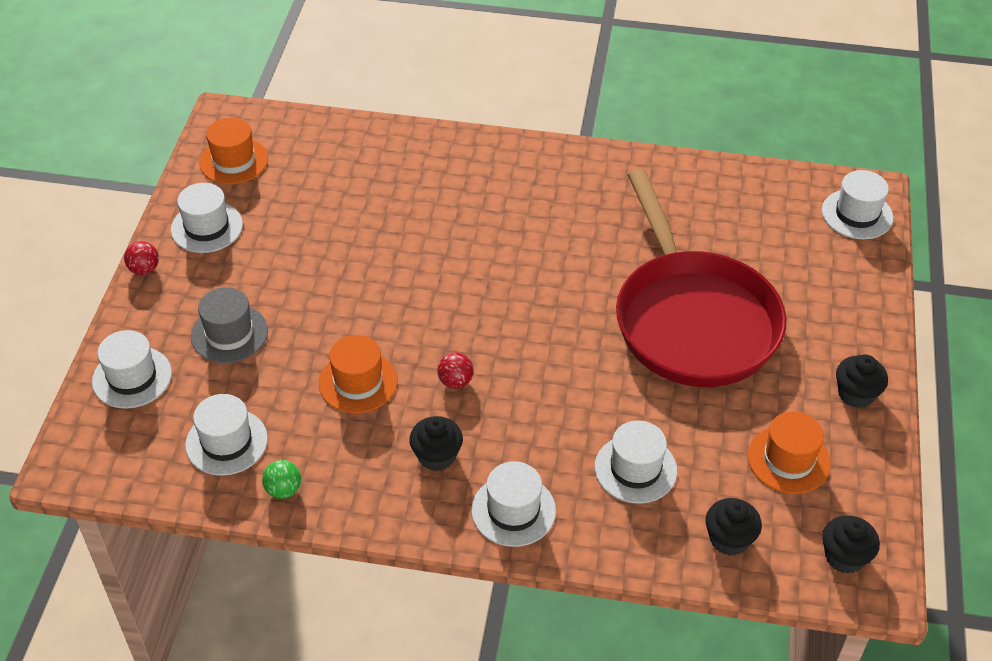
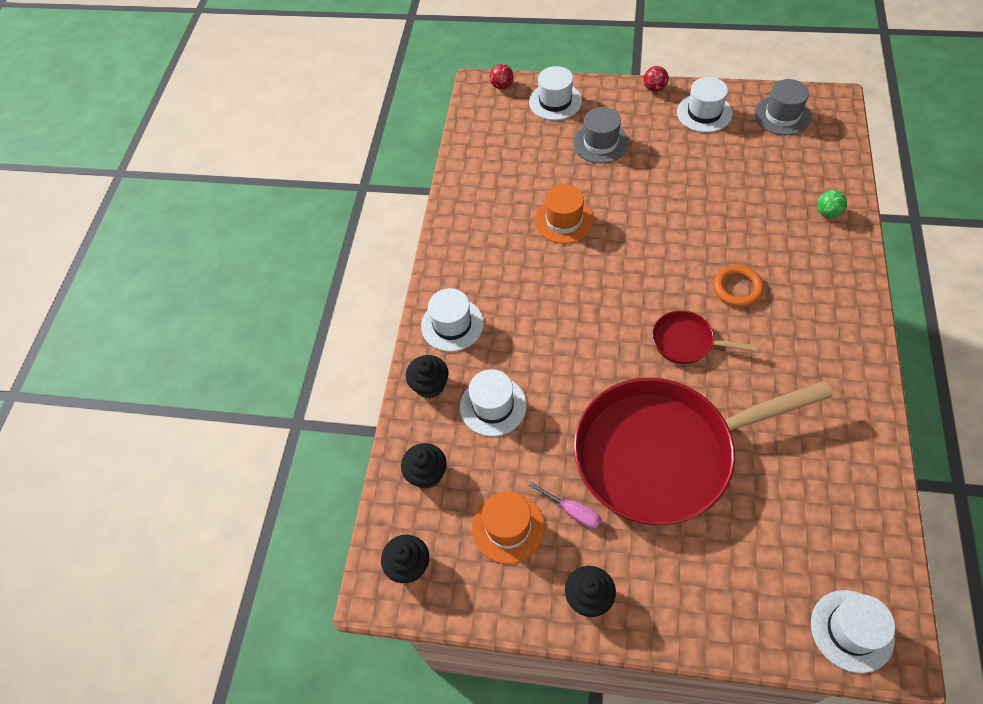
camera: 95 degrees right, 10 degrees up
(226, 442) = (505, 157): white hat -> none
(234, 161) = (782, 115): orange hat -> grey hat
(283, 490) = (467, 192): green ball -> green ball (827, 213)
(436, 456) = (499, 274): black cupcake -> black cupcake (430, 385)
(455, 381) = (570, 280): red ball -> red ball (502, 86)
(486, 235) = (737, 288): none -> orange ring
(554, 285) = (686, 341): none -> red pan
(764, 401) = (572, 511): none -> pink screwdriver

